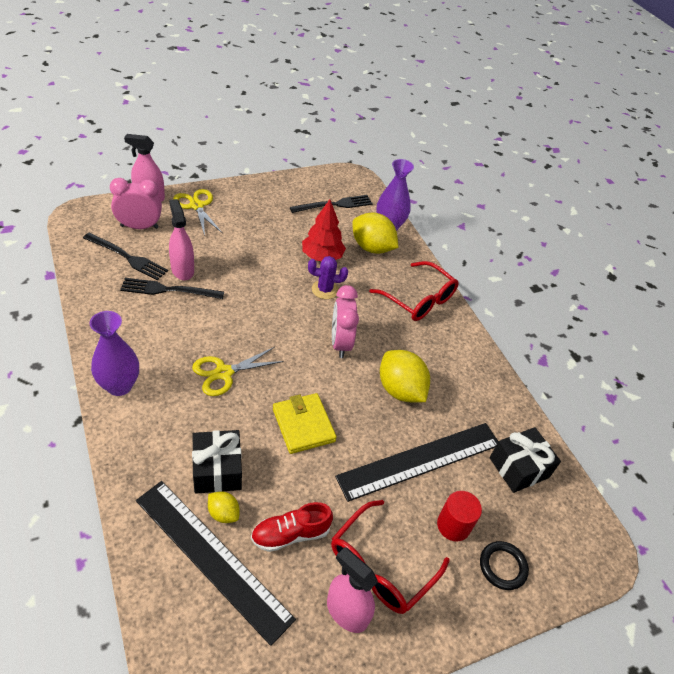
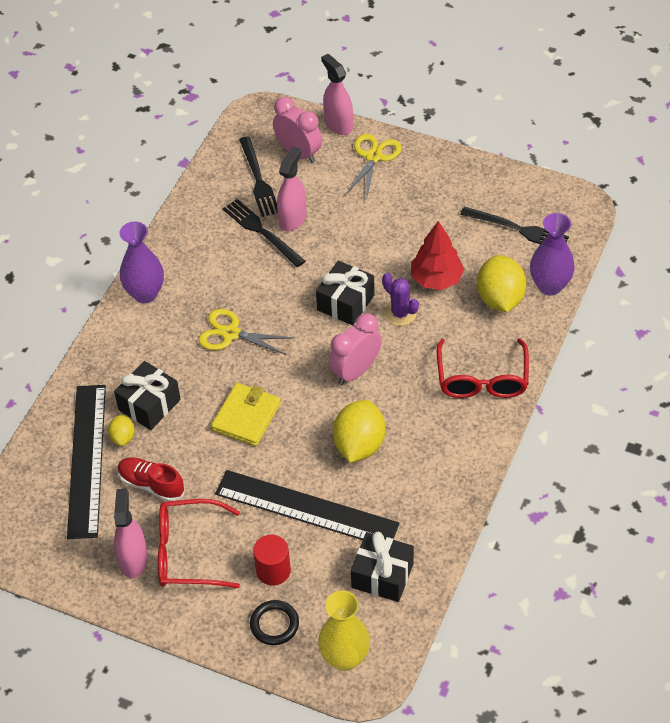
camera: 55 degrees right, 5 degrees up
(282, 303) = (345, 302): none -> black gift
(570, 548) = (345, 658): none -> yellow vase

